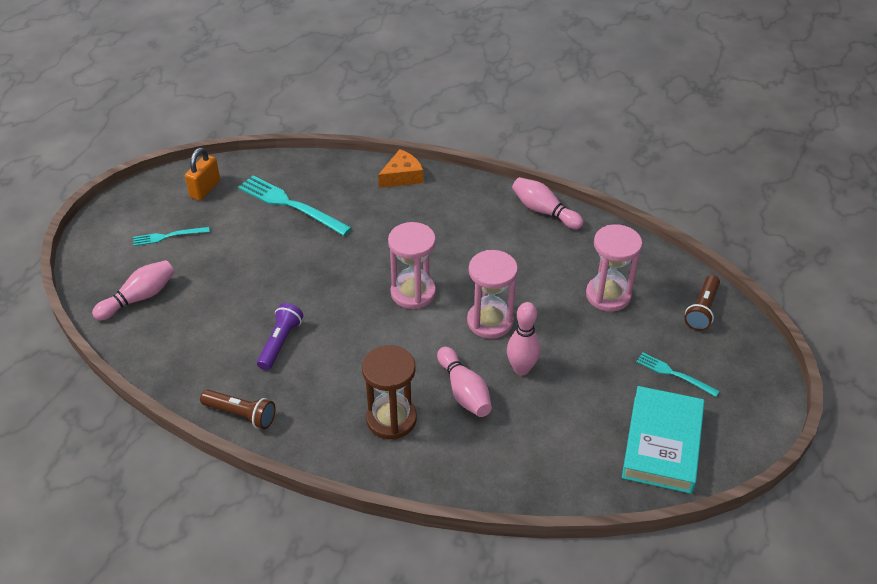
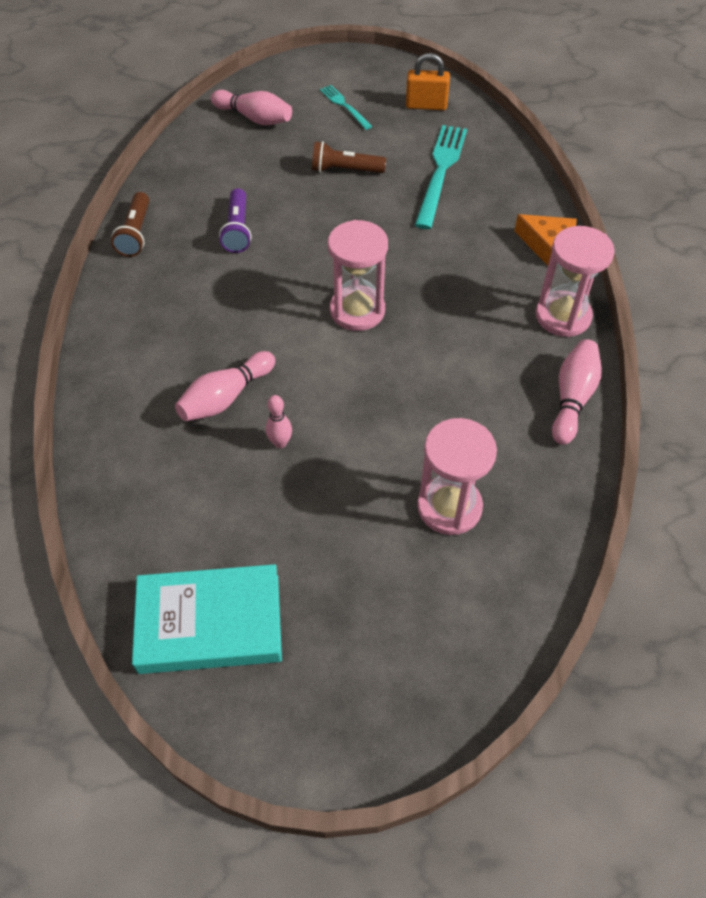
camera: 70 degrees right, 10 degrees up
(280, 343) = (237, 230): purple flashlight -> purple flashlight turned 90 degrees clockwise
(391, 419) = (165, 346): brown hourglass -> none
(490, 321) = (344, 393): pink hourglass -> pink hourglass (563, 316)
(521, 369) = (280, 443): pink bowling pin -> pink bowling pin, size x0.62
(674, 374) = (337, 616): turquoise fork -> none
(702, 310) = (477, 631): brown flashlight -> brown flashlight (345, 170)

